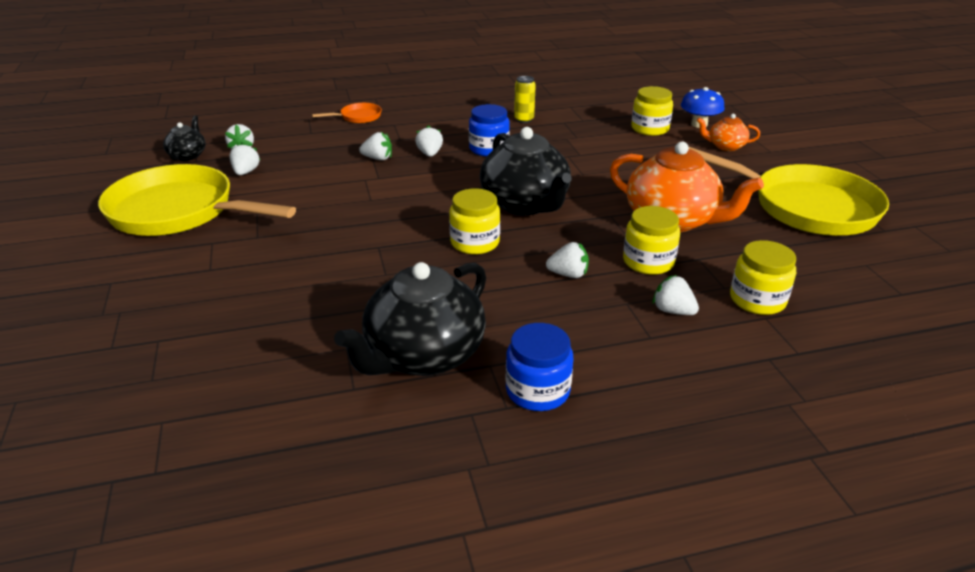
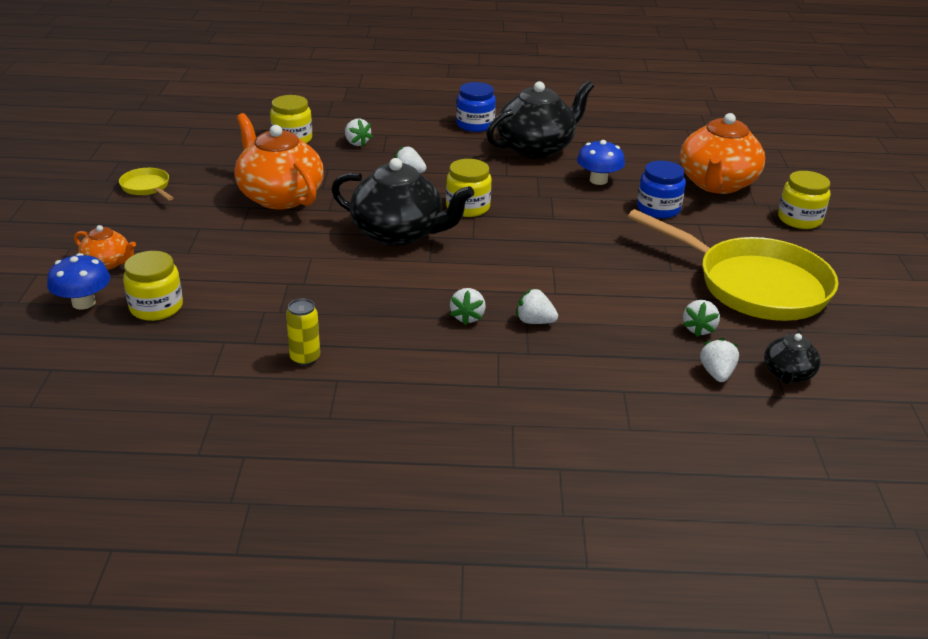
camera: 165 degrees left, 0 degrees up
(158, 338) = (716, 184): none -> orange teapot
(327, 311) = (598, 180): none -> blue mushroom
(358, 117) = (550, 415): orange pan -> none
(489, 149) = (390, 312): blue jar -> blue jar (658, 209)
(525, 204) = (399, 234): black teapot -> black teapot turned 120 degrees clockwise
(648, 262) = (339, 171): yellow jar -> yellow jar (799, 219)
(805, 207) = (147, 187): yellow pan -> yellow pan, size x0.42

